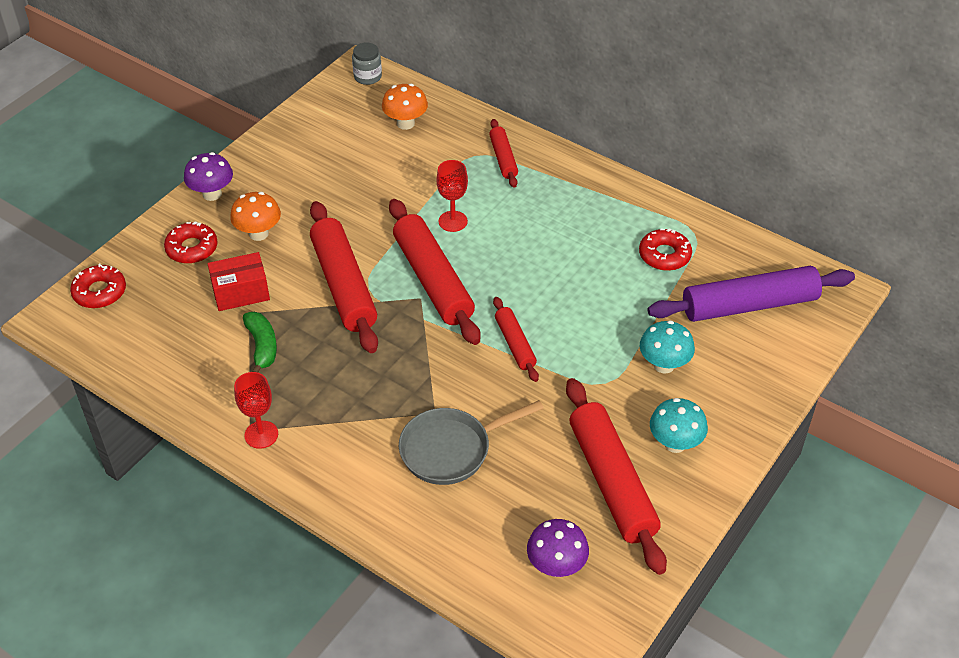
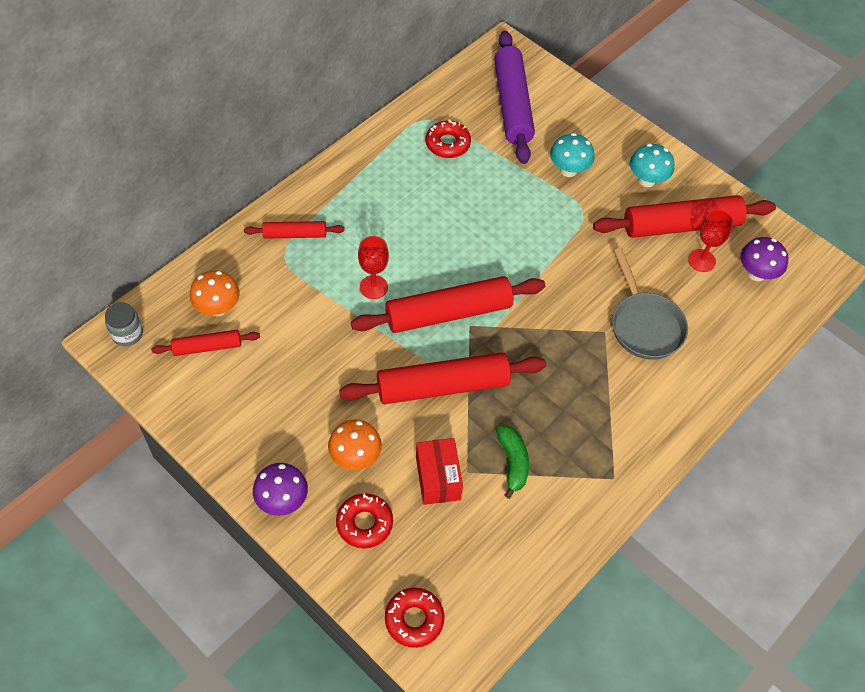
camera: 85 degrees left, 10 degrees up
(261, 434) = (619, 469): red goblet -> red goblet (702, 260)
(262, 346) = (512, 462): green banana -> green banana turned 90 degrees clockwise
(515, 344) = (534, 264): red rolling pin -> red rolling pin (207, 347)

